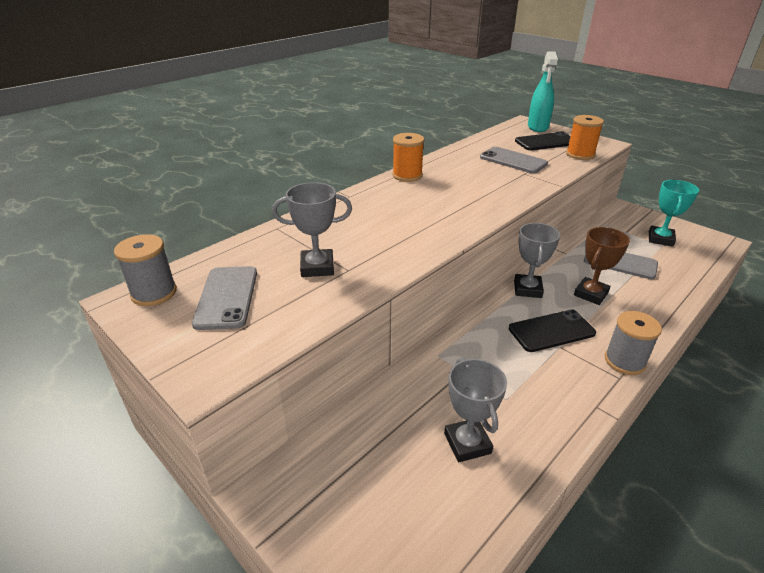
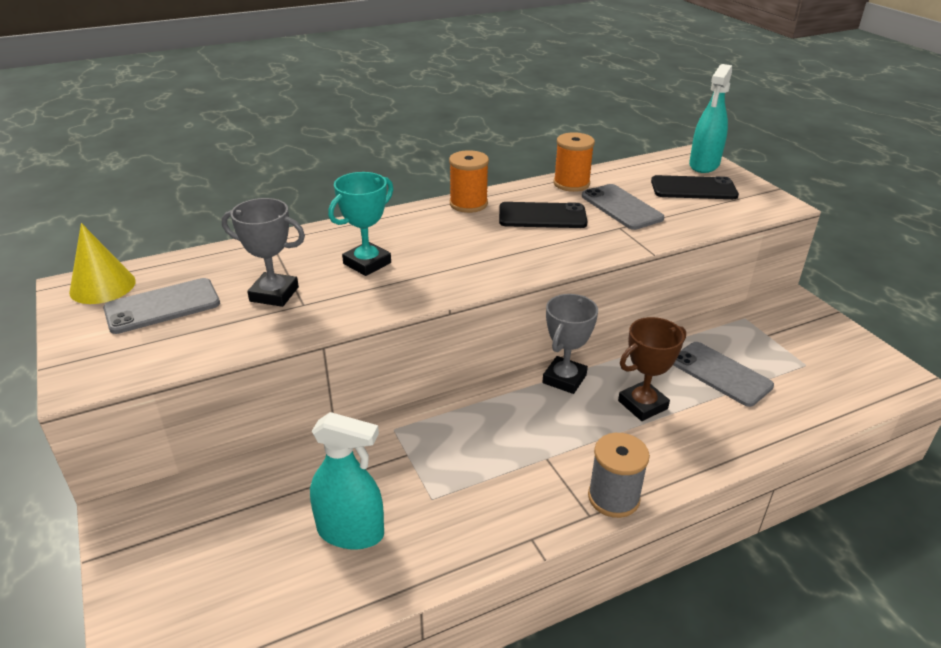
camera: 20 degrees right, 0 degrees up
(154, 293) = (102, 286): grey spool -> yellow cone
(226, 297) = (162, 306): grey phone -> grey phone turned 45 degrees clockwise
(467, 443) = (350, 532): grey trophy -> turquoise spray bottle
(551, 331) = (551, 437): black phone -> black phone (542, 216)
(580, 154) = (724, 214): orange spool -> orange spool (571, 184)
(660, 239) = (811, 355): turquoise trophy -> turquoise trophy (367, 263)

